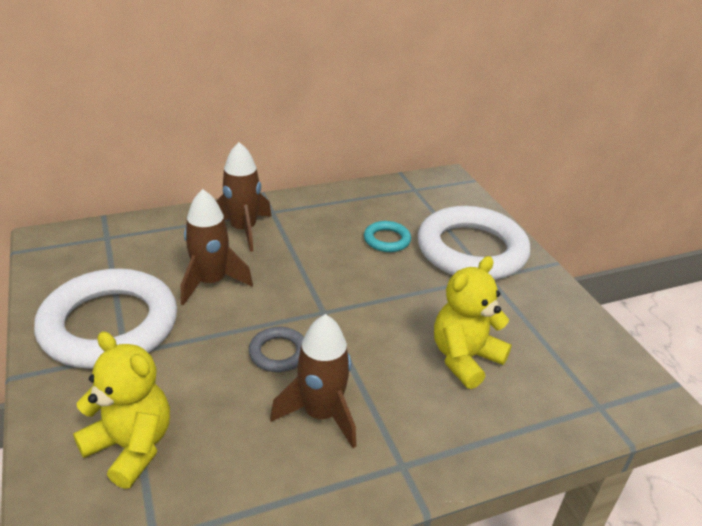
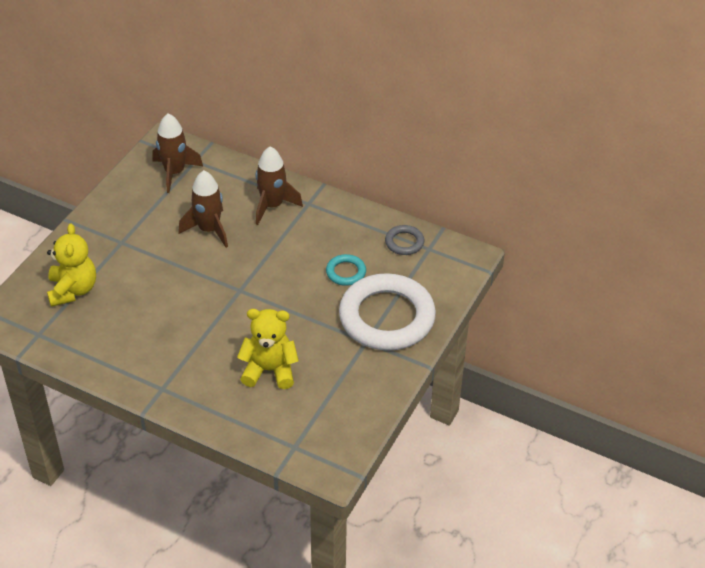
camera: 50 degrees right, 10 degrees up
(109, 325) = (132, 221): white ring -> none
(278, 353) = (186, 295): grey ring -> grey ring (404, 242)
(321, 414) = (162, 339): brown rocket -> brown rocket (174, 172)

